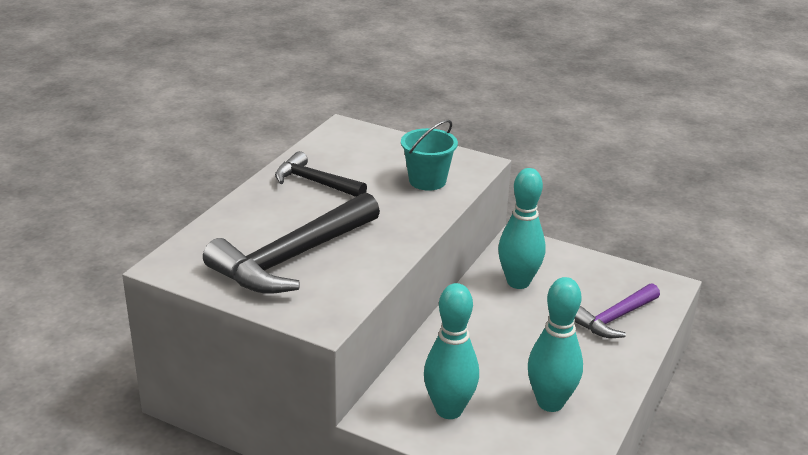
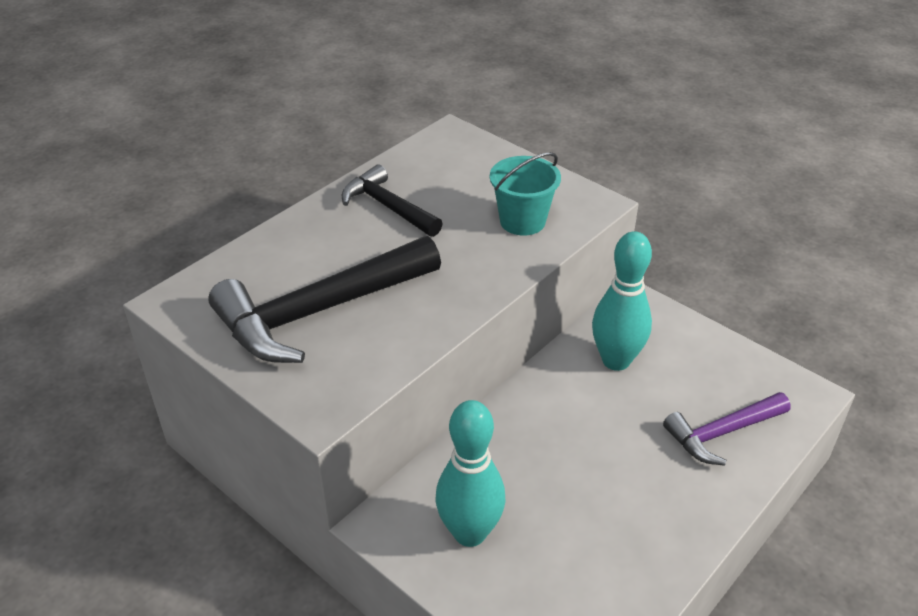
camera: 15 degrees right, 10 degrees up
(550, 403) = (599, 545): turquoise bowling pin -> none

